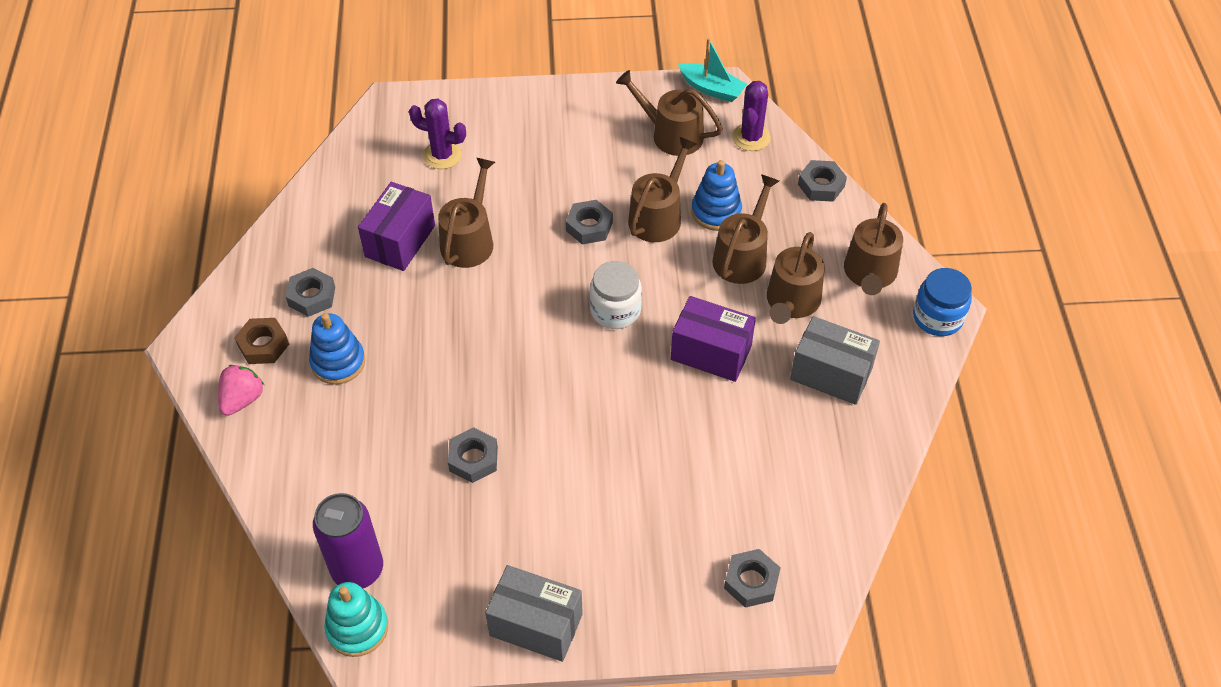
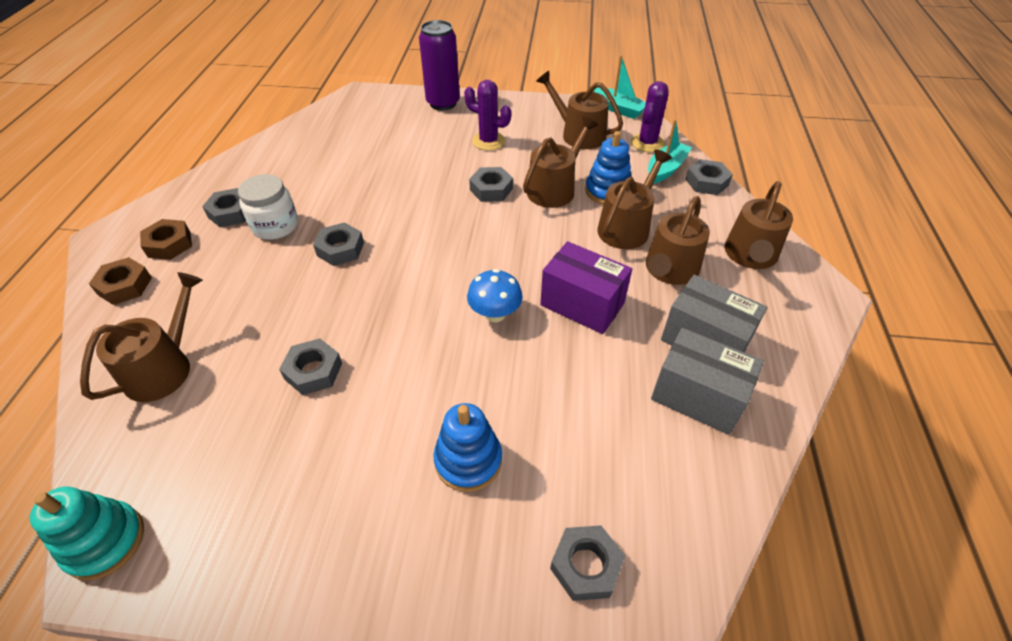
camera: 10 degrees right, 5 degrees down
(242, 399) = (125, 286): pink strawberry -> brown nut
(338, 362) = (226, 266): blue stacking toy -> blue stacking toy (468, 460)
(357, 569) = (141, 470): purple can -> purple can (443, 103)
(400, 241) = (325, 182): purple box -> none
(442, 155) = (385, 129): purple cactus -> purple cactus (488, 141)
(450, 325) = (340, 249): none -> grey nut
(469, 240) = (383, 188): brown watering can -> brown watering can (164, 368)
(536, 624) = (309, 576): grey box -> grey box (698, 396)
(615, 310) = (497, 256): white jar -> white jar (275, 226)
(628, 375) = (495, 314): none -> blue mushroom
(775, 173) = (665, 169): none -> turquoise boat
(937, 317) = (821, 302): blue jar -> none

